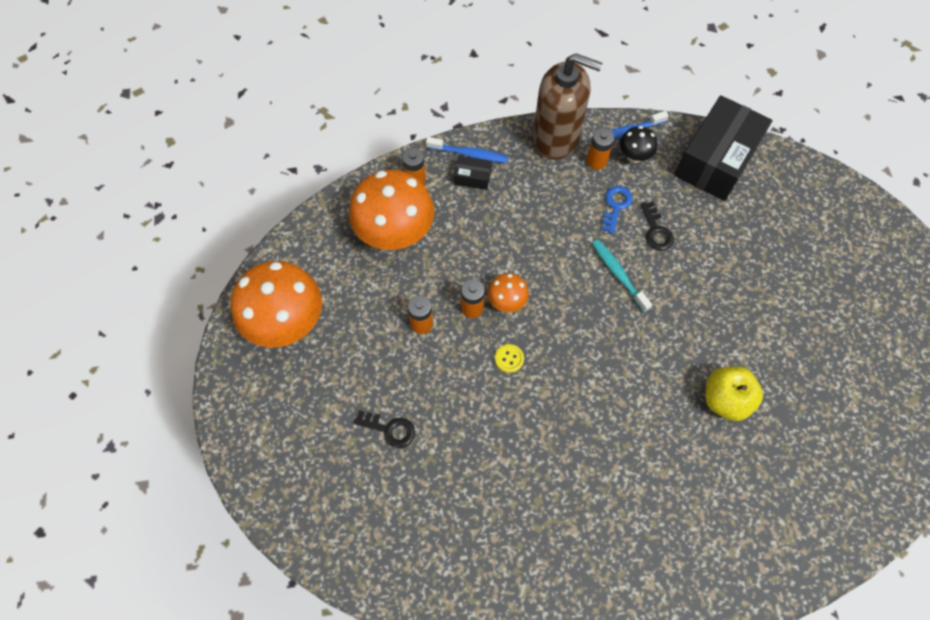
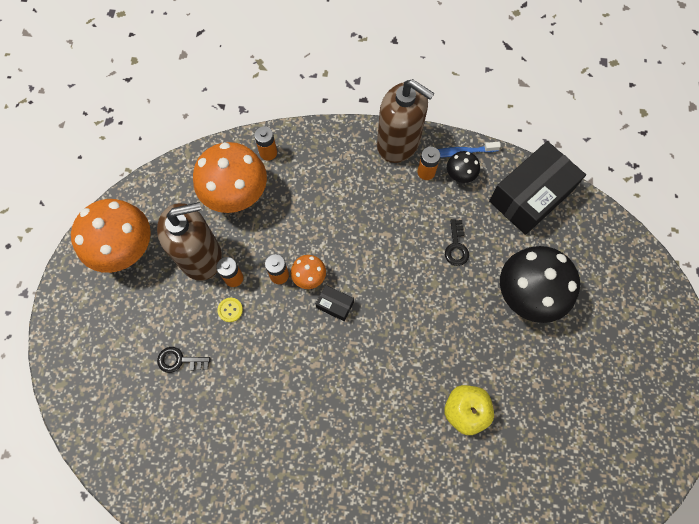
camera: 15 degrees right, 5 degrees up
(376, 309) = (201, 256): none -> brown soap dispenser
(389, 429) = (179, 360): black key -> black key turned 150 degrees clockwise
(469, 154) = (320, 140): blue toothbrush -> none
(472, 177) = (316, 161): black box -> black box (335, 305)
(509, 359) = (295, 326): yellow button -> yellow button (230, 310)
(615, 206) = (429, 216): blue key -> none
(618, 274) = (411, 277): turquoise toothbrush -> none
(748, 263) = (526, 295): none -> black mushroom

